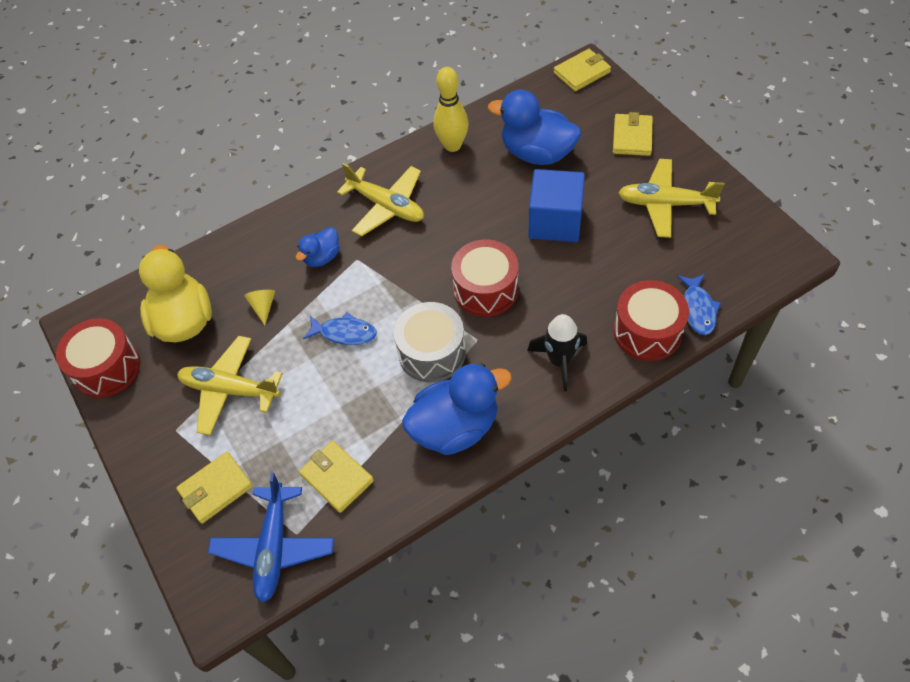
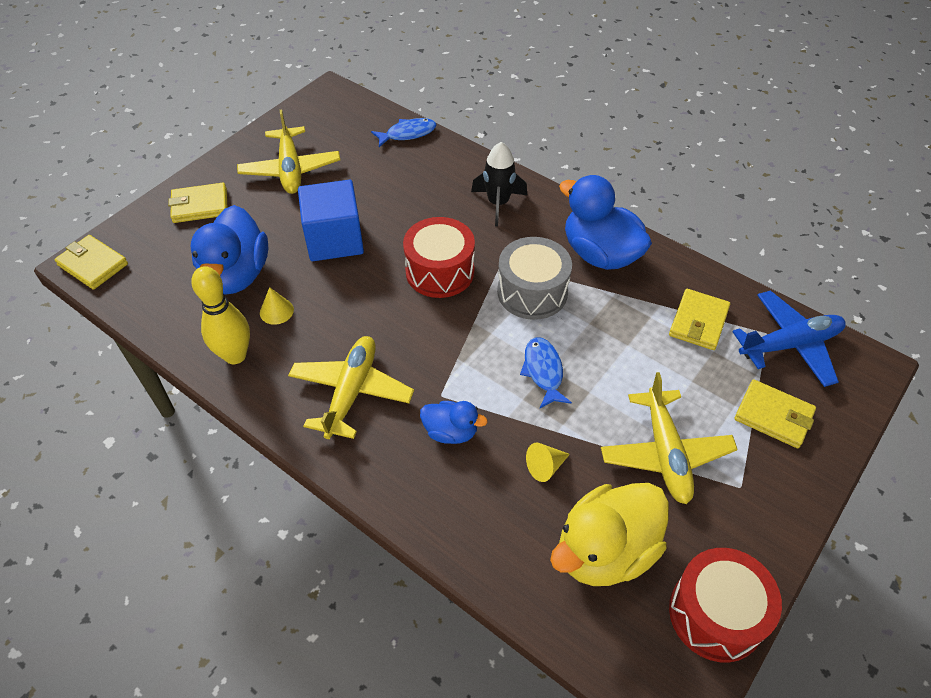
camera: 115 degrees left, 5 degrees down
(486, 173) = (276, 311): none -> yellow cone
(647, 331) = (443, 158): red drum -> none

